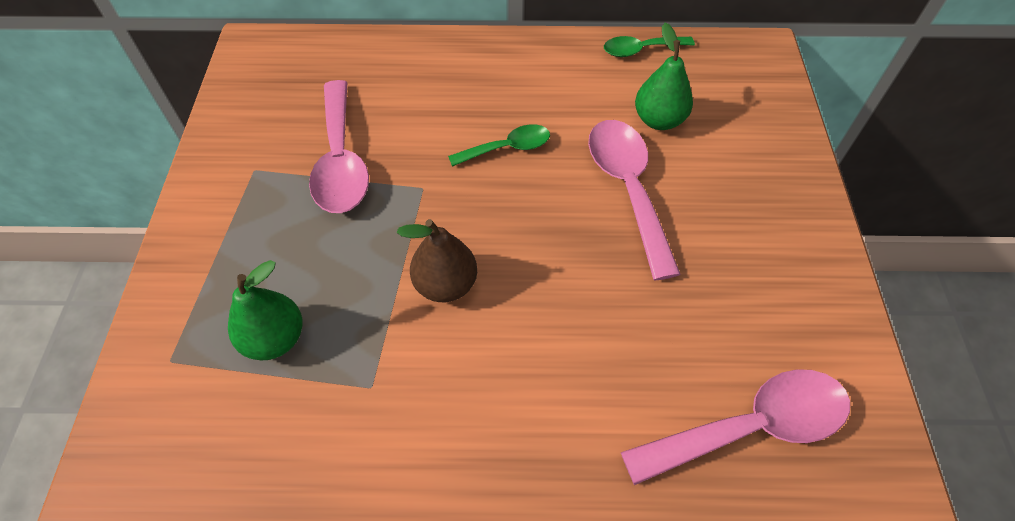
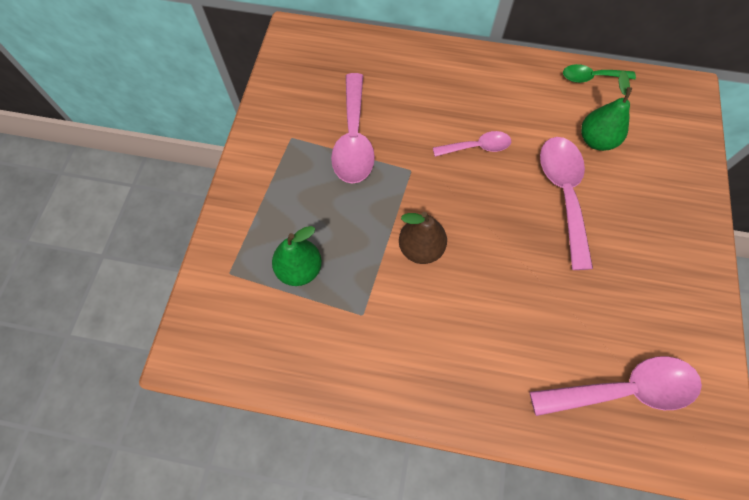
camera: 10 degrees right, 10 degrees up
(507, 148) = (477, 147): green spoon -> pink spoon

